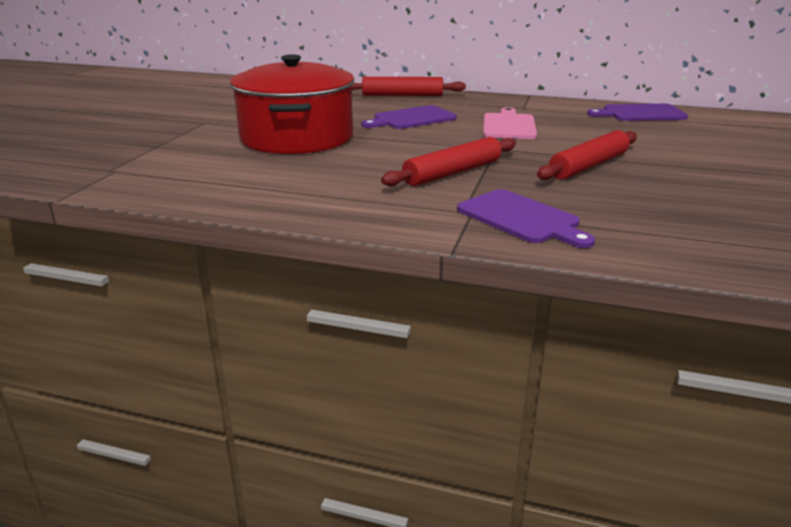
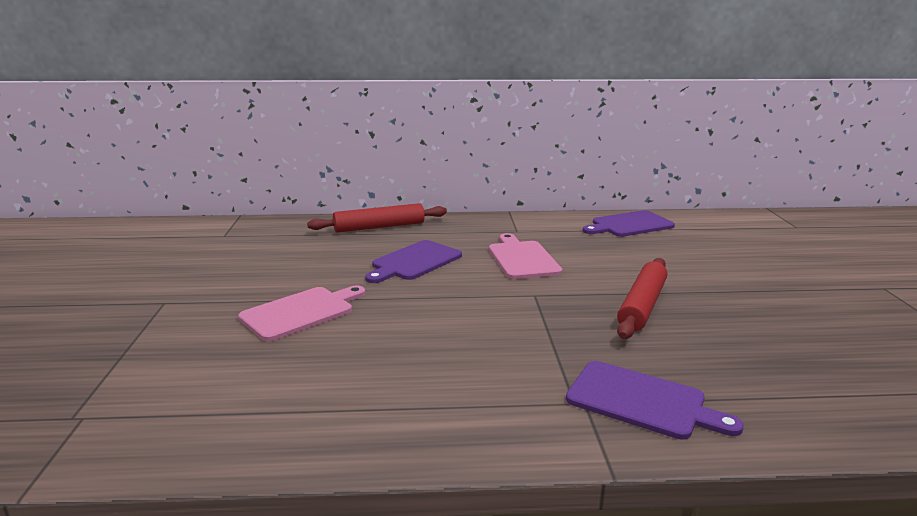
camera: 20 degrees left, 5 degrees down
(296, 138) = (301, 312): red pot -> pink cutting board
(452, 172) = (518, 340): red rolling pin -> none

